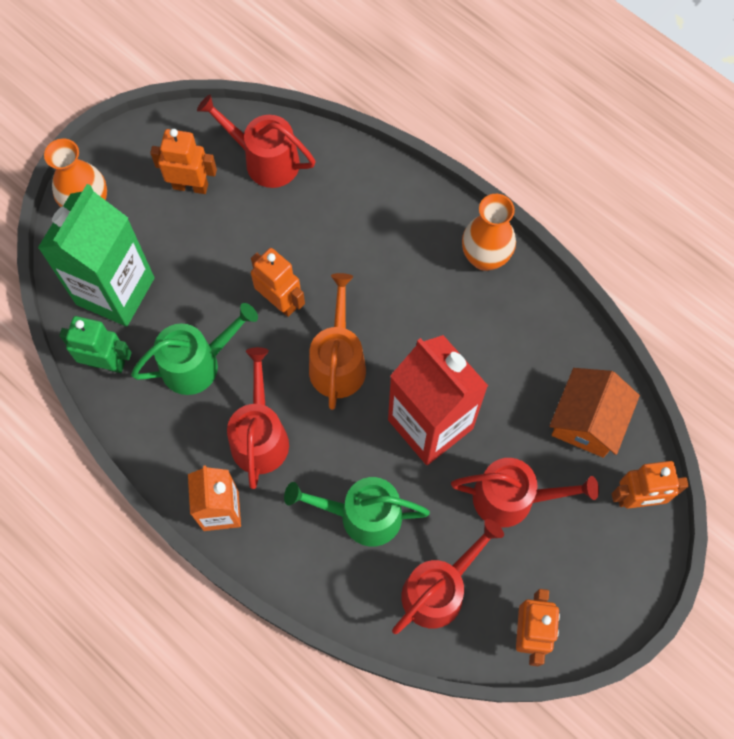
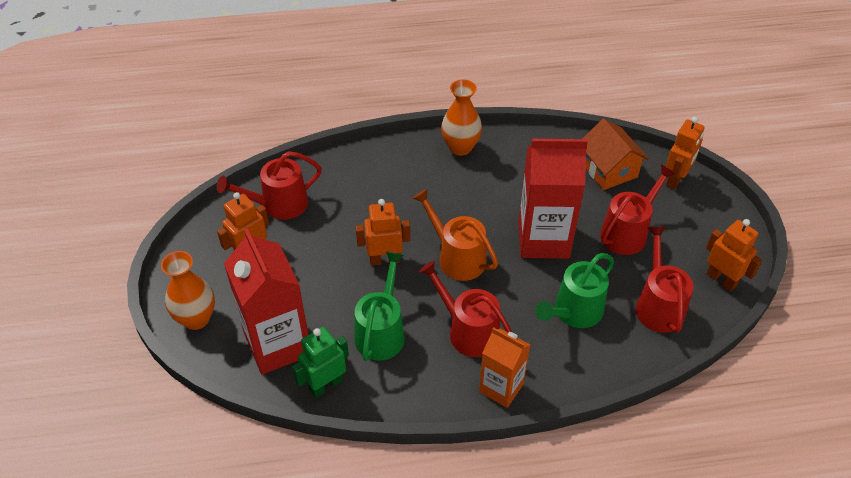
camera: 50 degrees left, 20 degrees down
(115, 291) = (278, 344): green carton -> red carton

